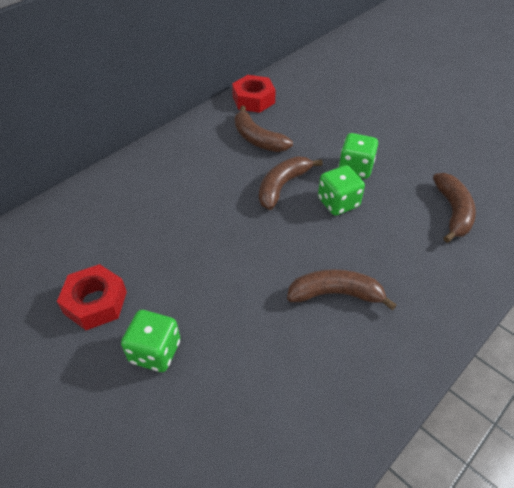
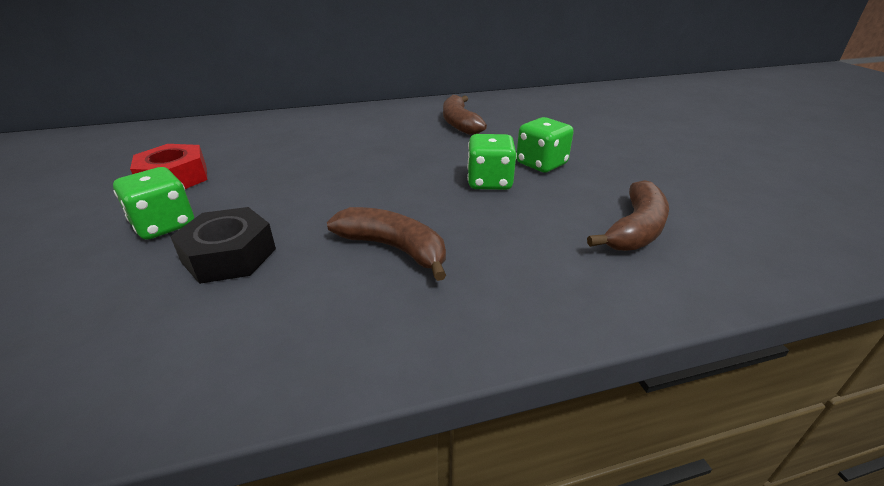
camera: 30 degrees right, 15 degrees down
(238, 353) = (229, 255): none -> black nut
(253, 100) = (487, 101): red nut -> none
(282, 186) = (443, 156): brown banana -> none

